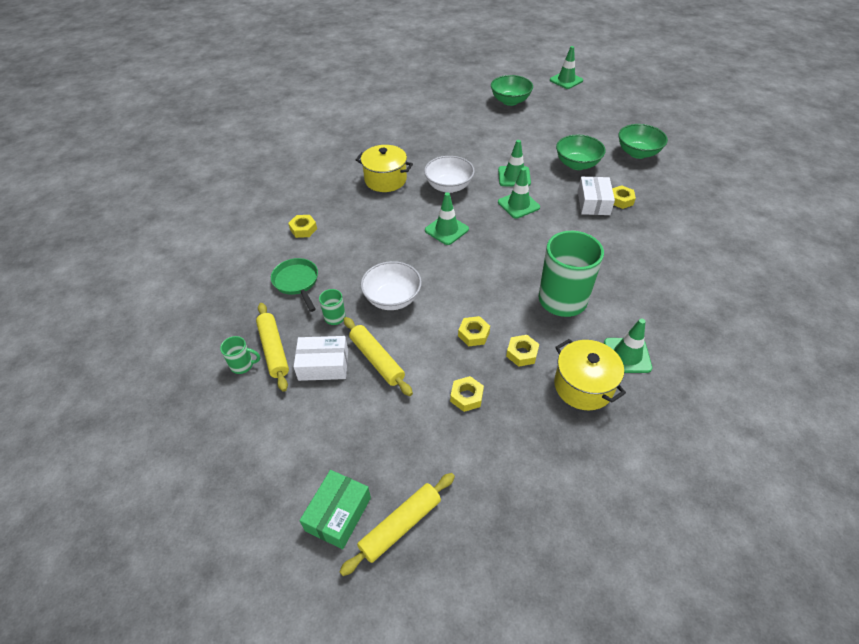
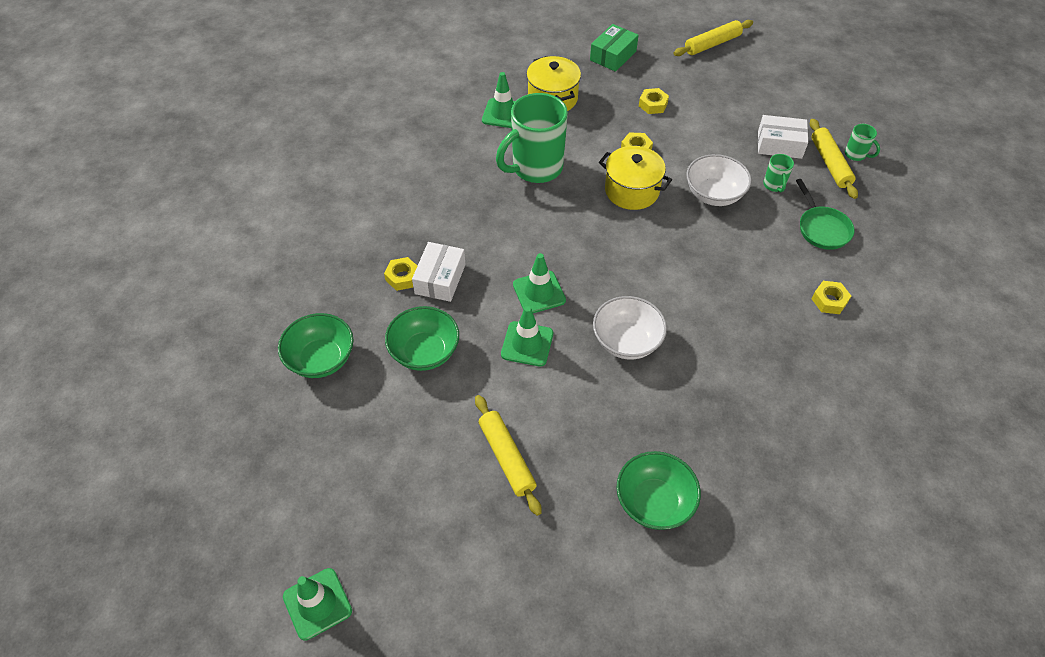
camera: 170 degrees left, 5 degrees up
(243, 365) = (856, 155): green mug -> green mug turned 150 degrees counterclockwise
(338, 514) = (755, 54): green box -> green box (613, 55)
(377, 360) = (730, 141): yellow rolling pin -> yellow rolling pin (507, 457)
(385, 180) = (719, 371): yellow pot -> yellow pot (632, 190)
(446, 230) = (642, 269): green traffic cone -> none
(510, 101) = (463, 548): green bowl -> green bowl (654, 502)
(522, 353) = (595, 128): yellow nut -> none

